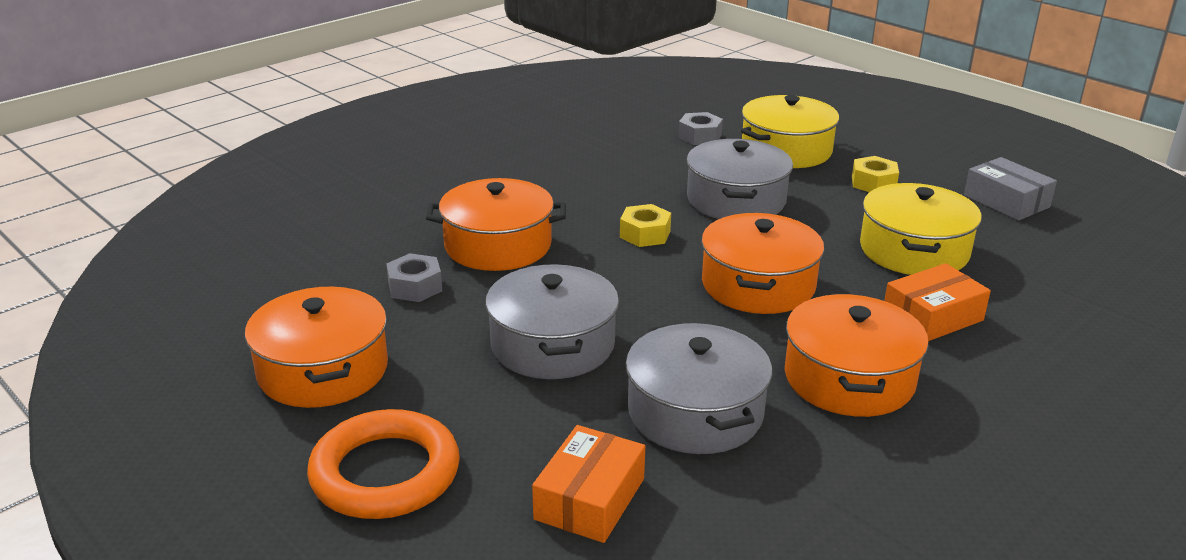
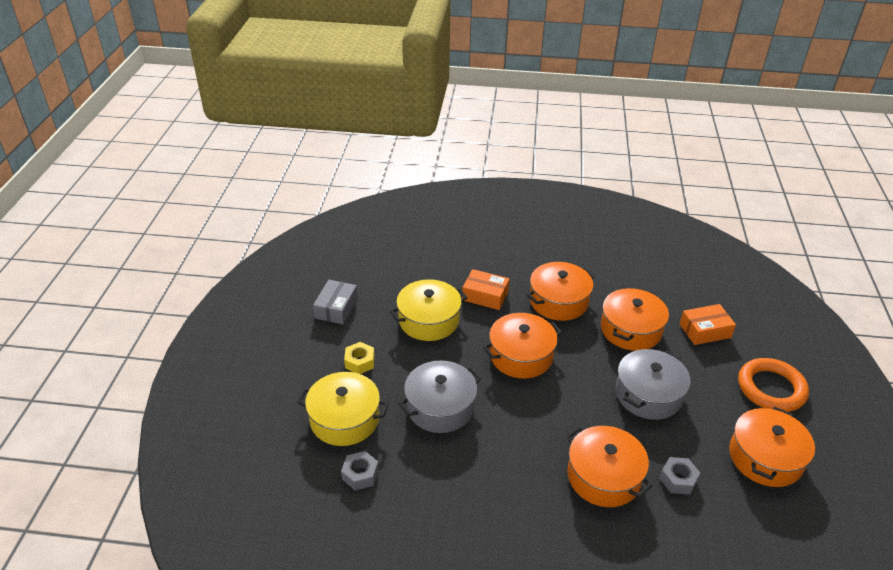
camera: 130 degrees left, 10 degrees up
(645, 234) = (521, 422): yellow nut -> none
(695, 412) = (631, 329): grey pot -> orange pot

